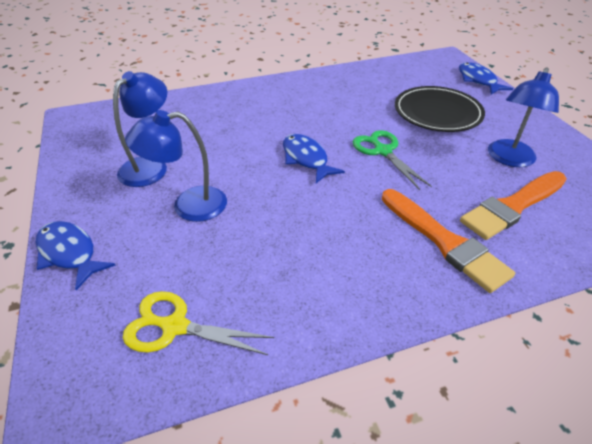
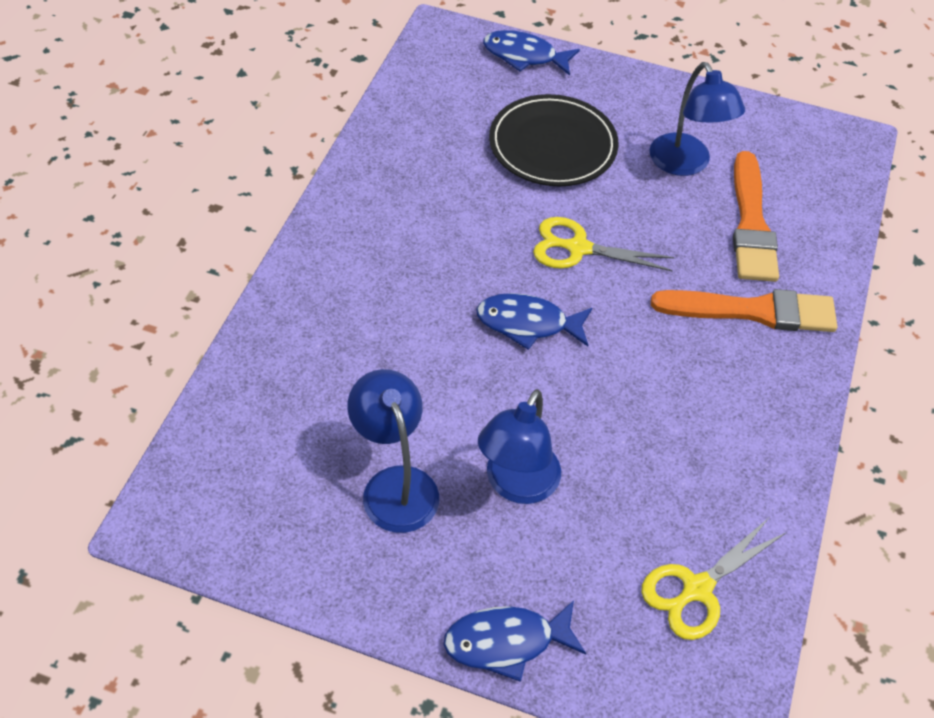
camera: 55 degrees left, 10 degrees up
(383, 151) = (578, 248): green scissors -> yellow scissors

